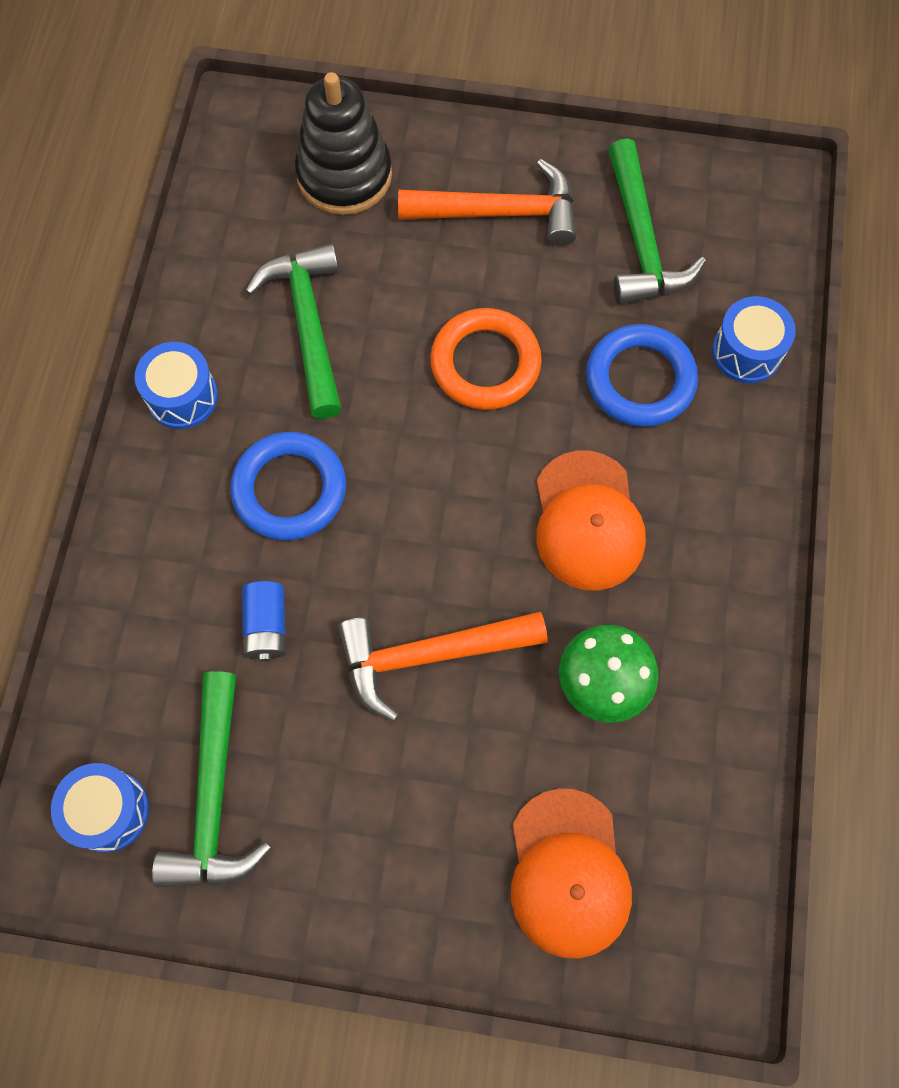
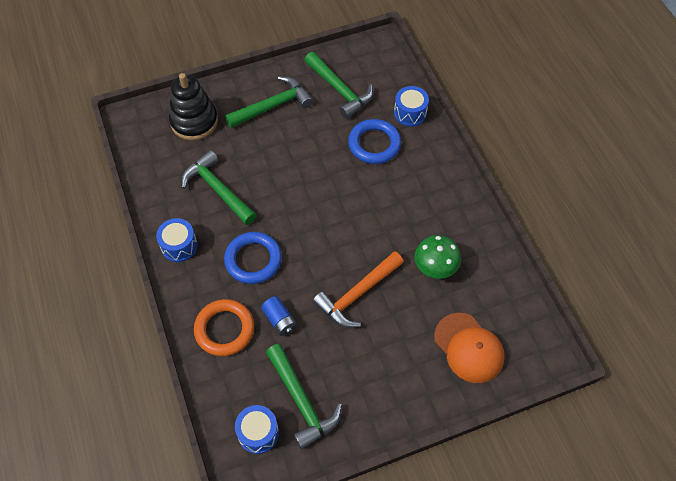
camera: 30 degrees left, 10 degrees down
(485, 363) = (305, 168): orange ring -> orange ring (224, 329)
(499, 213) = (273, 106): orange hammer -> green hammer
(588, 521) = (388, 209): orange cap -> none

